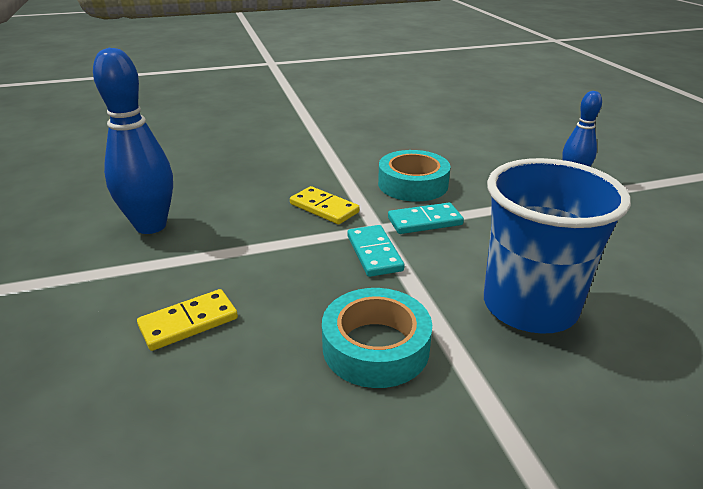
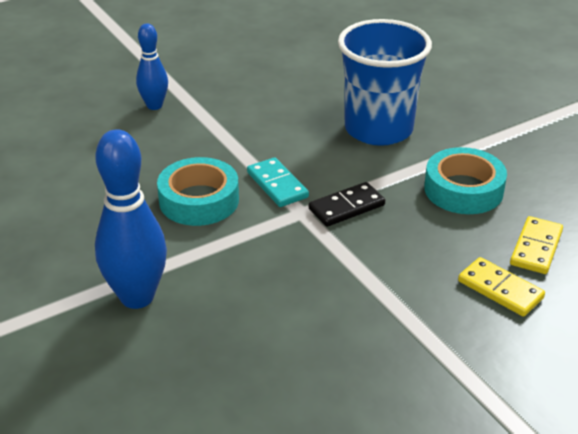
camera: 105 degrees left, 5 degrees up
(151, 226) = (373, 381): blue bowling pin -> blue bowling pin (137, 297)
(324, 208) = (276, 253): yellow domino -> yellow domino (536, 248)
(374, 253) = (346, 207): turquoise domino -> black domino

